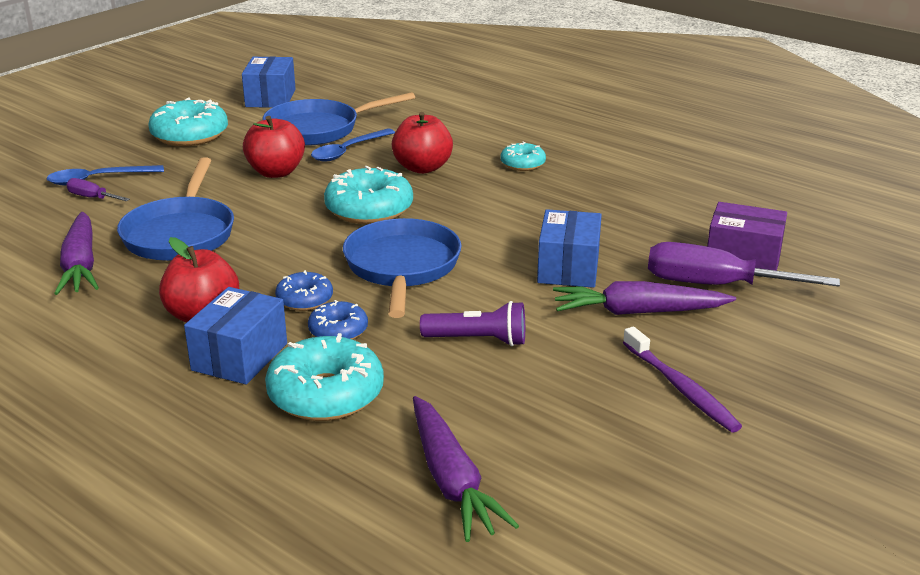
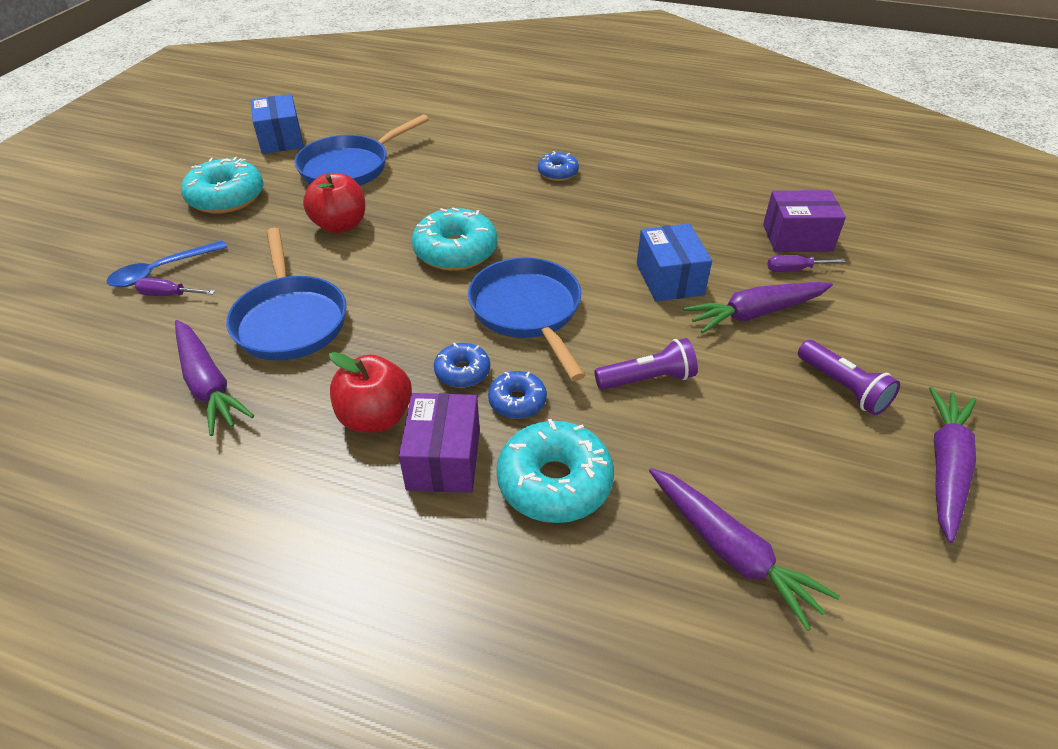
camera: 20 degrees left, 15 degrees up
(239, 357) = (444, 459): blue box -> purple box
(348, 151) = (393, 187): blue spoon -> none
(422, 168) = (473, 194): red apple -> none
(522, 164) = (558, 173): turquoise donut -> blue donut
(681, 388) = (843, 387): purple toothbrush -> purple flashlight
(714, 285) = (794, 270): purple screwdriver -> purple screwdriver, size x0.48
(737, 473) = (945, 467): none -> purple carrot

